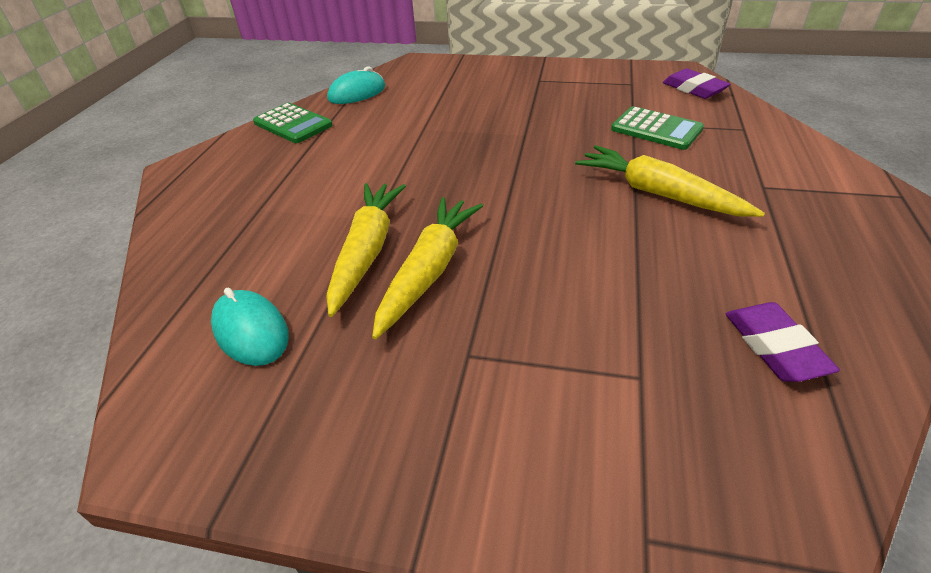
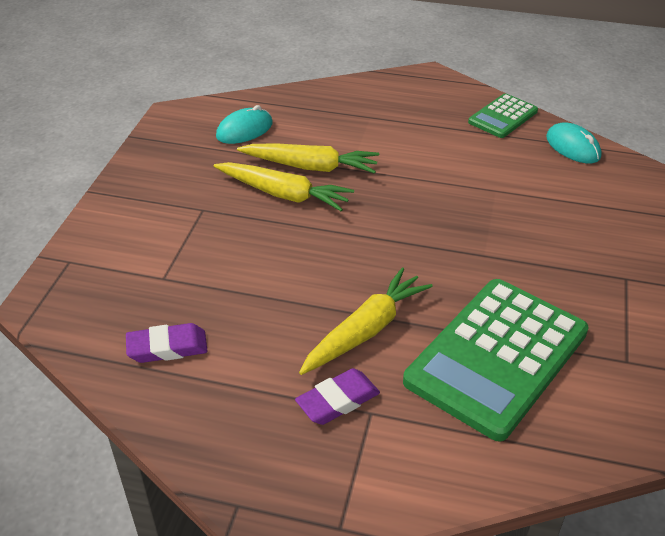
camera: 90 degrees right, 0 degrees up
(656, 129) = (497, 357): green calculator -> green calculator, size x1.97
(694, 89) = (616, 421): purple eraser -> purple eraser (338, 401)

